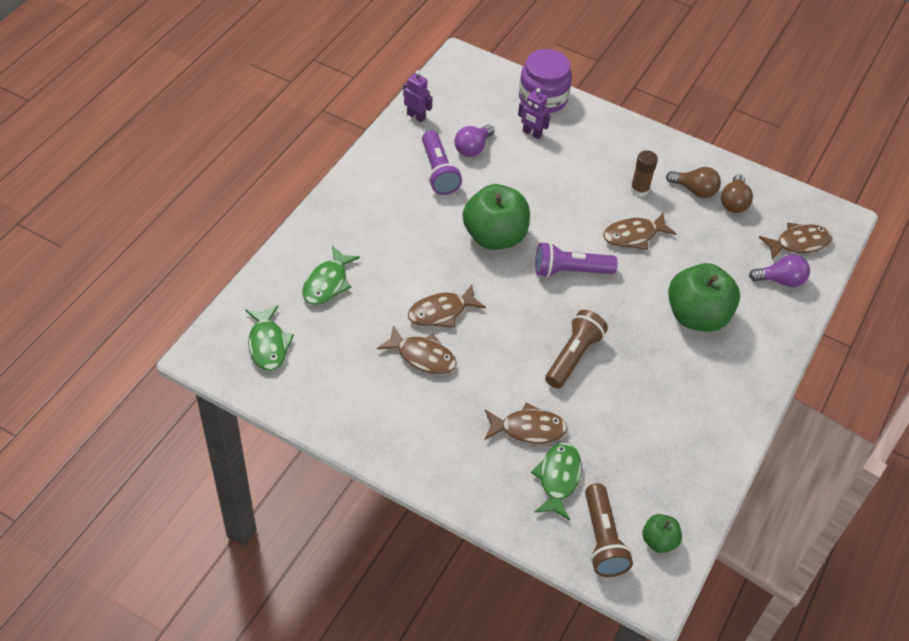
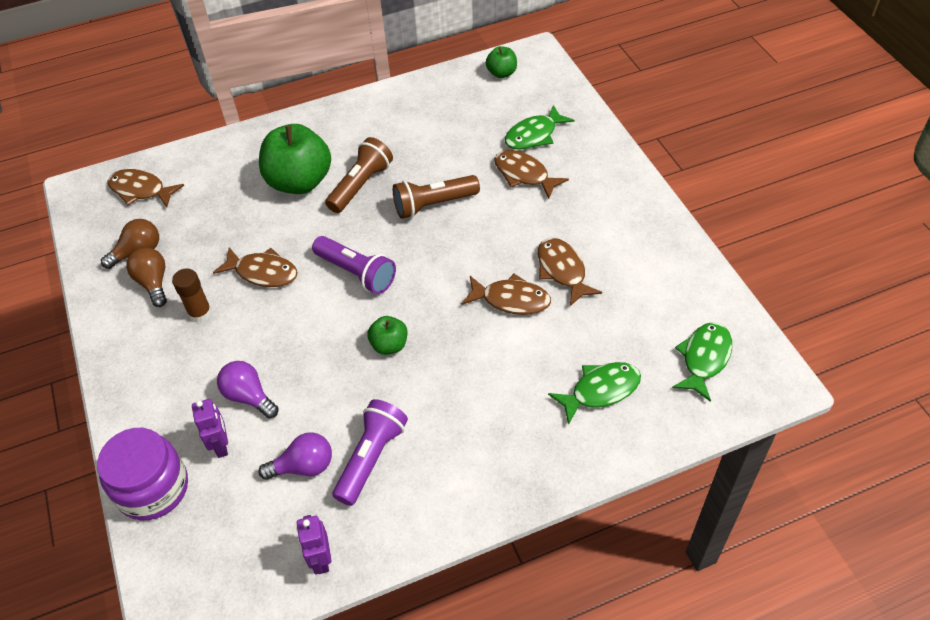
camera: 135 degrees left, 0 degrees up
(494, 236) = (389, 345): green apple -> green apple, size x0.49
(602, 539) = (539, 91): brown flashlight -> brown flashlight (361, 185)
(781, 280) = (198, 172): purple light bulb -> purple light bulb (249, 396)

